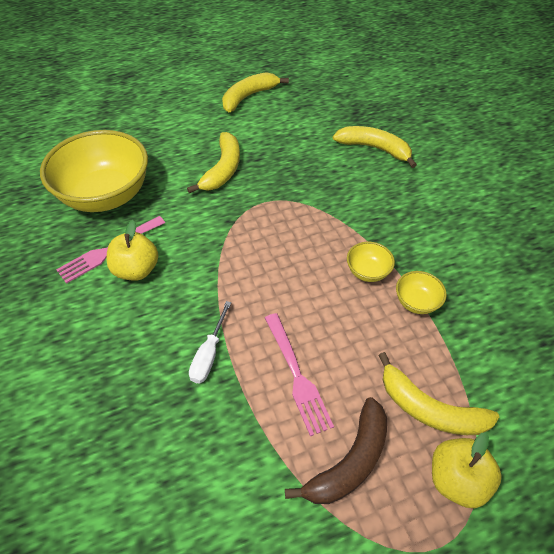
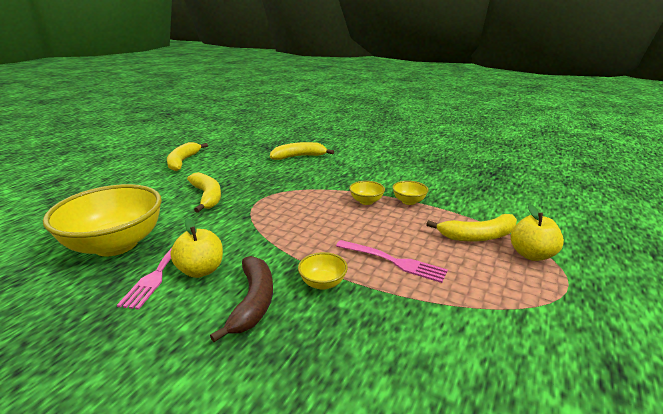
camera: 40 degrees left, 25 degrees down
(209, 354) = (322, 283): white screwdriver -> yellow bowl
(350, 461) = (477, 279): brown banana -> brown banana (253, 301)

